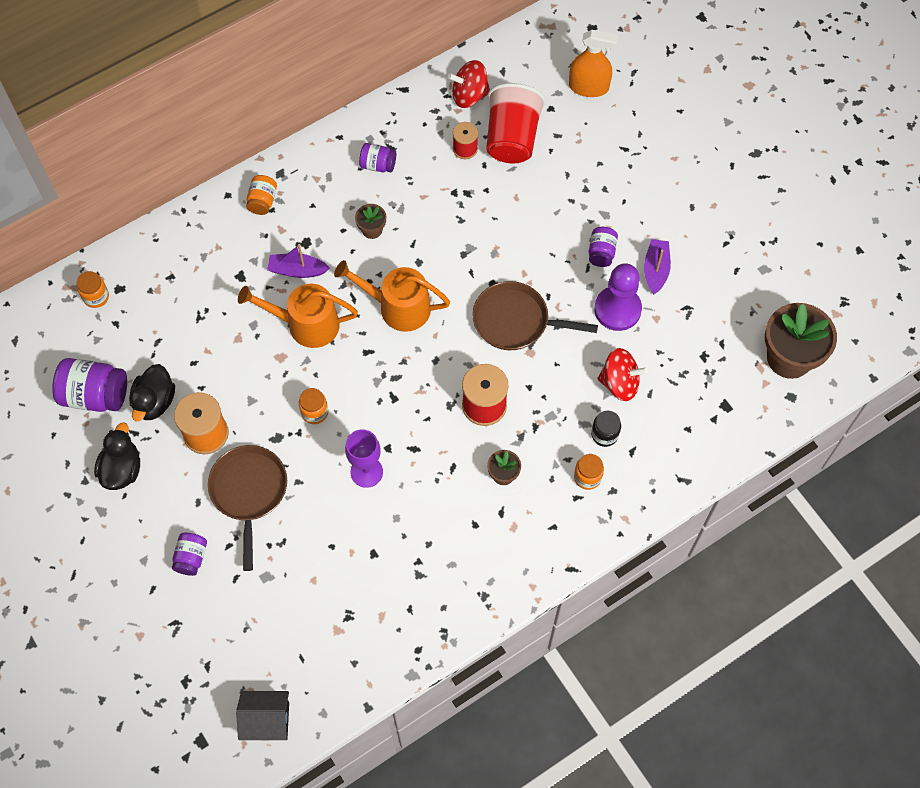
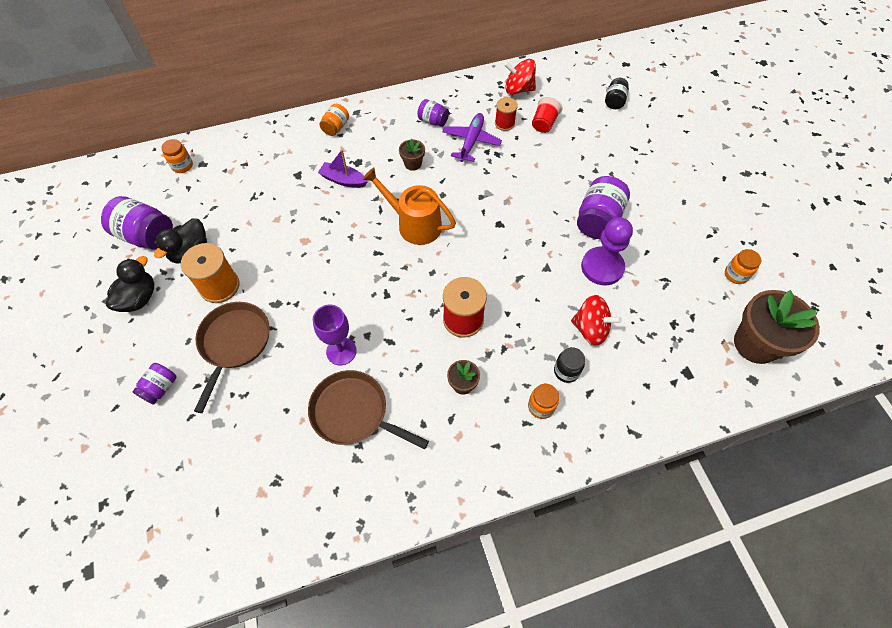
camera: 15 degrees right, 5 degrees down
(267, 721) = (158, 568): black house -> none
(306, 324) = (335, 221): orange watering can -> none
(314, 412) = (315, 290): orange jar -> orange jar (735, 275)
(432, 183) = (471, 141): none -> purple plane
(512, 138) = (544, 123): red cup -> red cup, size x0.54
(515, 321) = (510, 256): brown pan -> brown pan (354, 412)
(588, 87) = (614, 101): orange spray bottle -> black jar
(601, 253) = (598, 220): purple jar -> purple jar, size x1.76
(655, 270) = (642, 243): purple boat -> none

